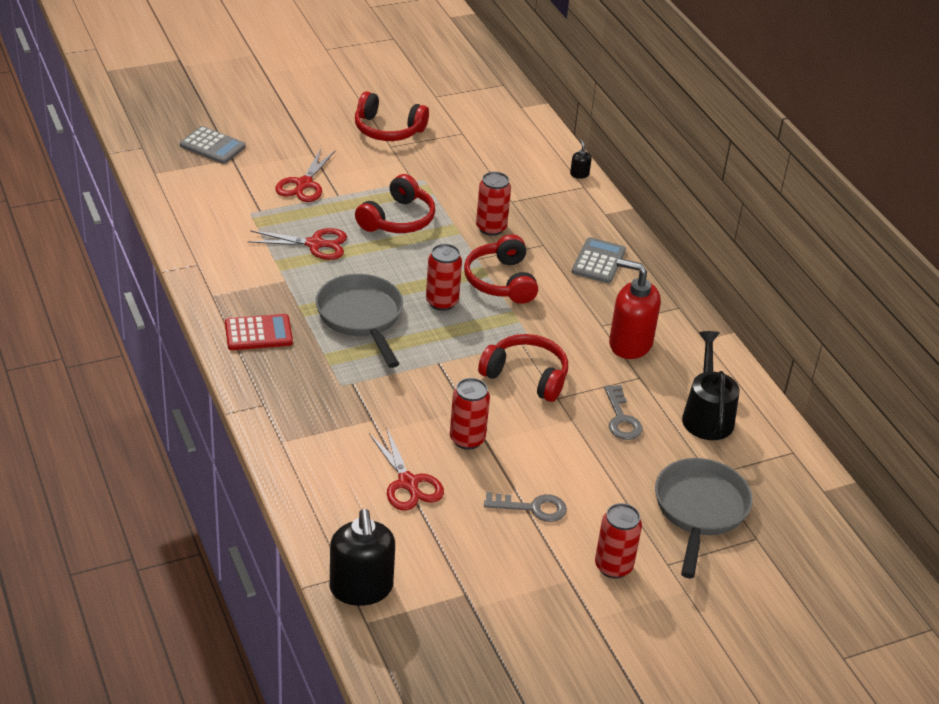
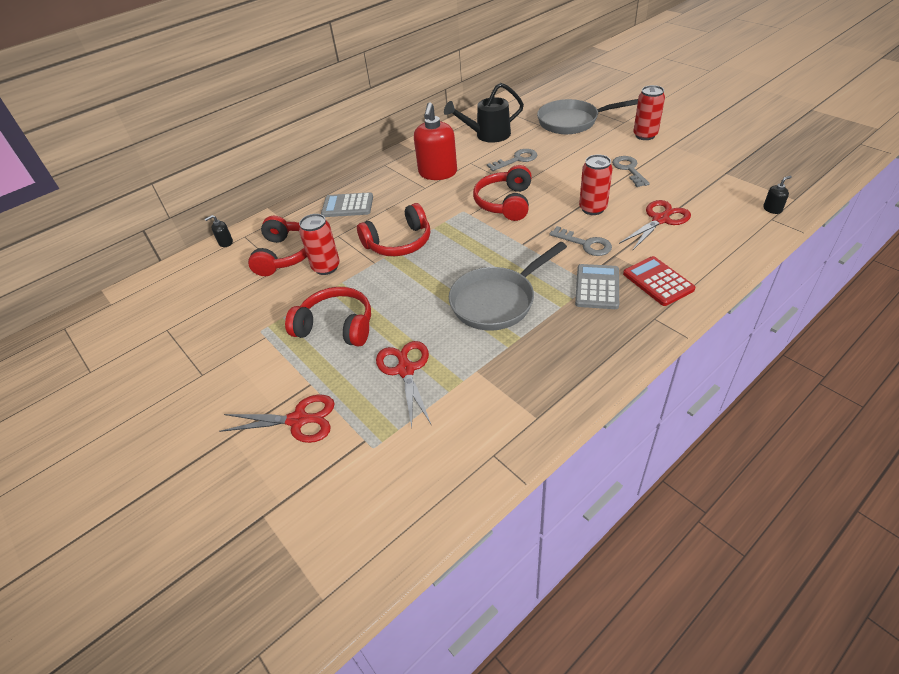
camera: 100 degrees left, 5 degrees up
(212, 146) = (236, 554): grey calculator -> grey calculator (597, 287)
(258, 333) = (567, 358): red calculator -> red calculator (658, 281)
(361, 588) = (772, 209): black soap dispenser -> black soap dispenser, size x0.42
(388, 130) = (167, 388): red headphones -> red headphones (285, 255)
(406, 406) = (585, 244): none -> grey key
(442, 302) = (446, 264): red can -> none

